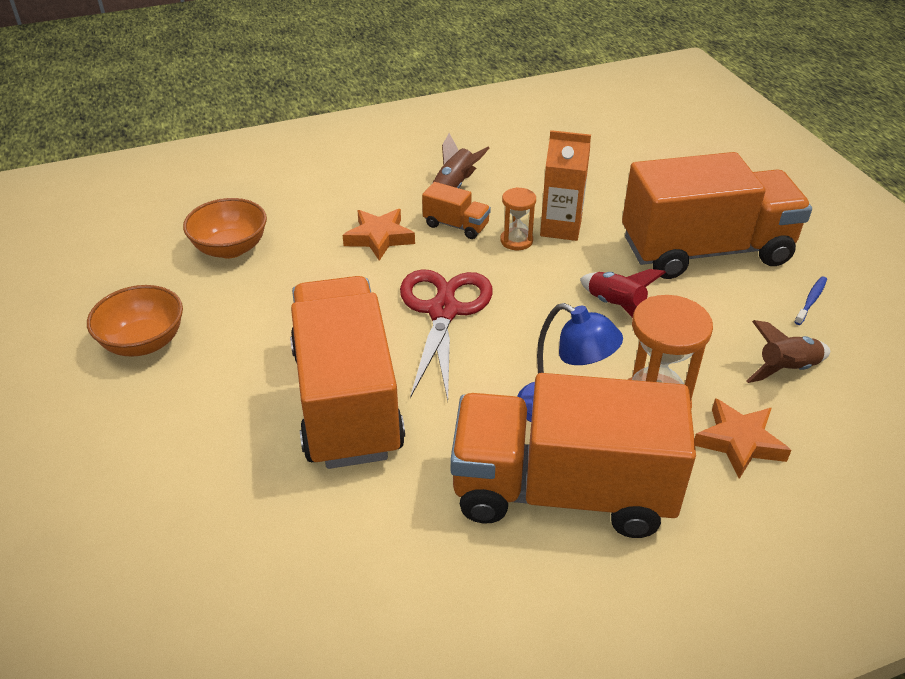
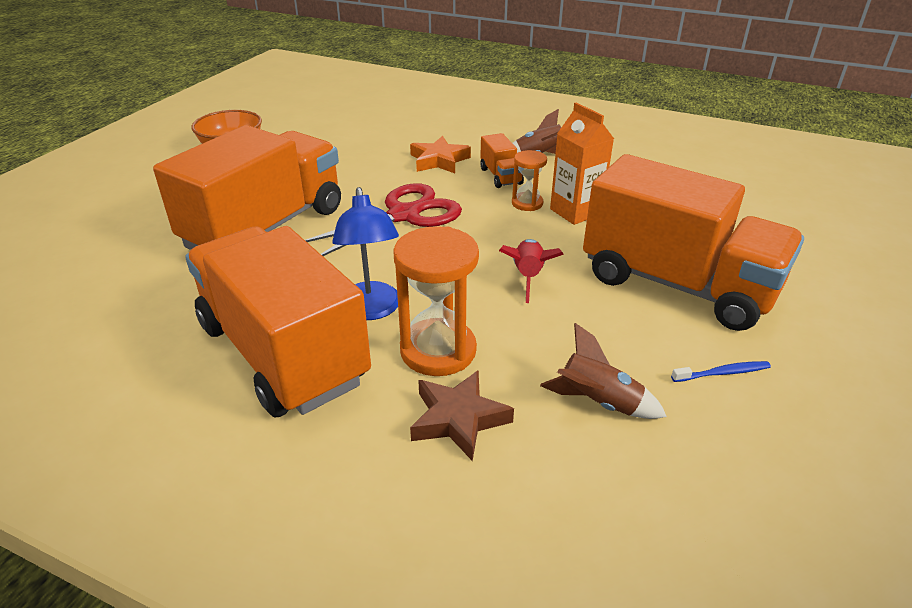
camera: 45 degrees right, 5 degrees down
(230, 248) = (349, 128): orange bowl -> none
(739, 442) = (458, 419): orange star -> brown star

